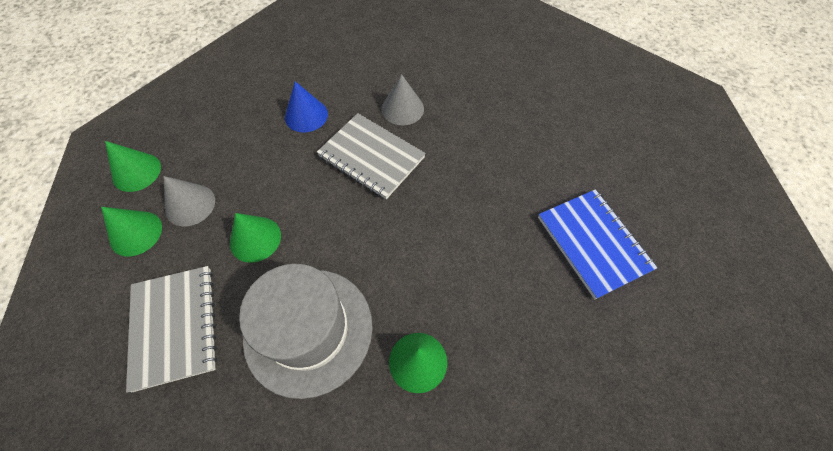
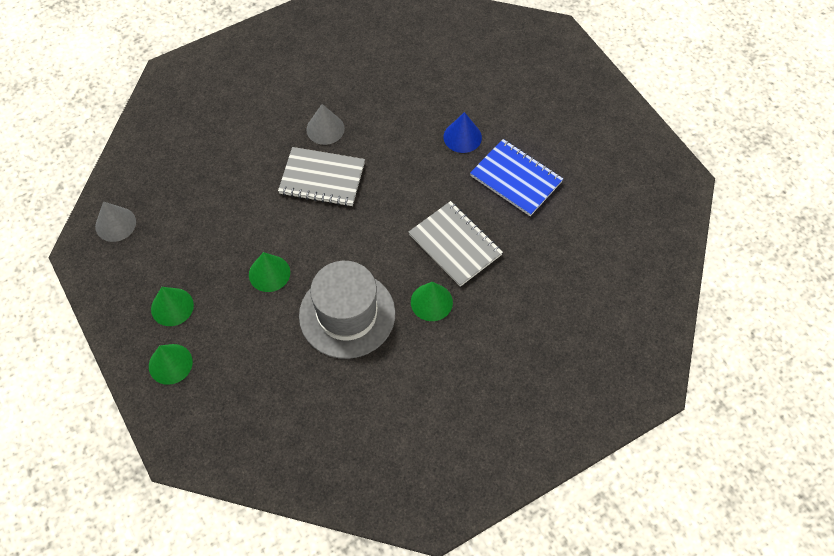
camera: 25 degrees left, 0 degrees up
(136, 172) = (135, 264): green cone -> green cone (170, 364)
(175, 327) = (250, 352): grey notebook -> grey notebook (455, 245)
(190, 205) = (200, 270): grey cone -> grey cone (115, 224)
(306, 115) = (247, 165): blue cone -> blue cone (462, 137)

